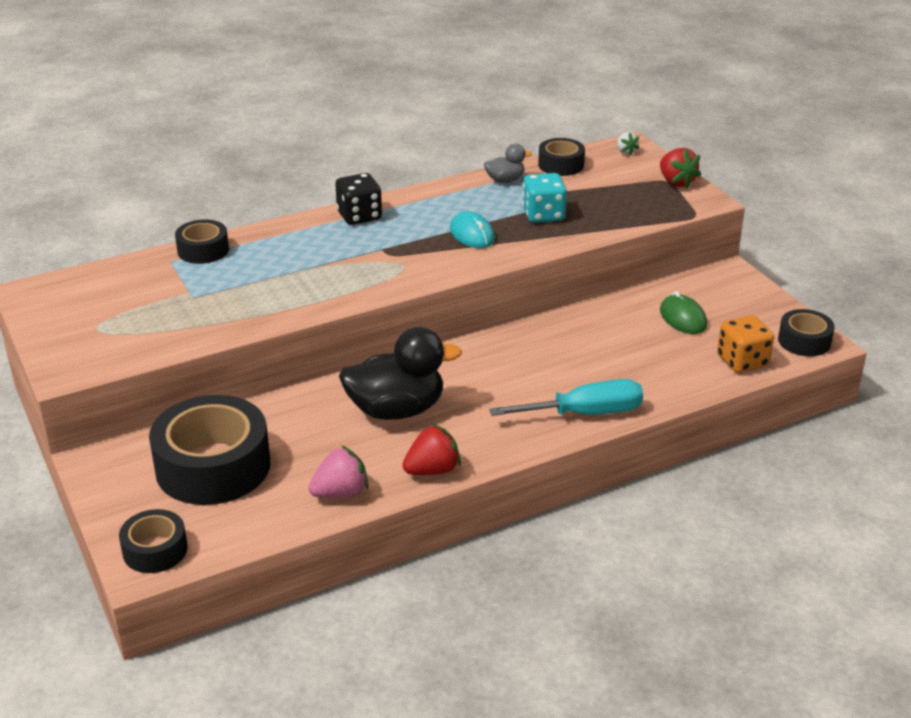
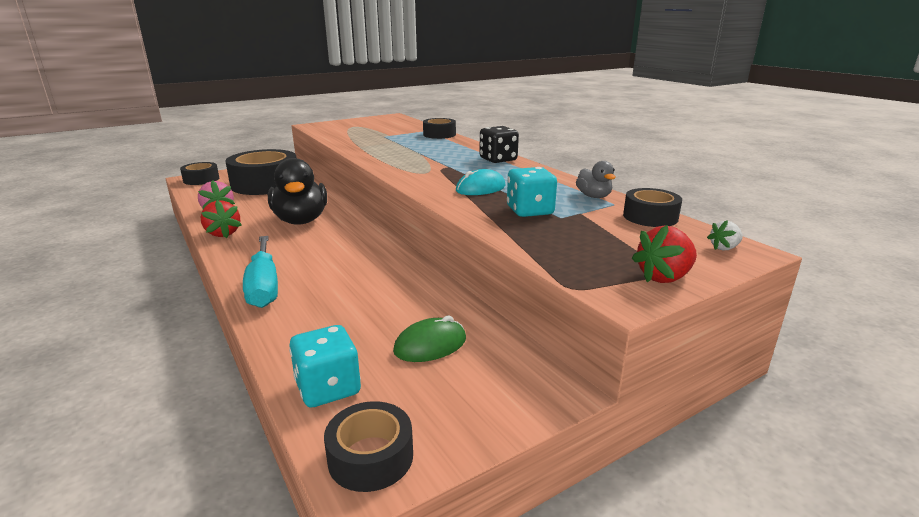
camera: 85 degrees right, 10 degrees down
(742, 361) = (328, 388): orange dice -> turquoise dice

